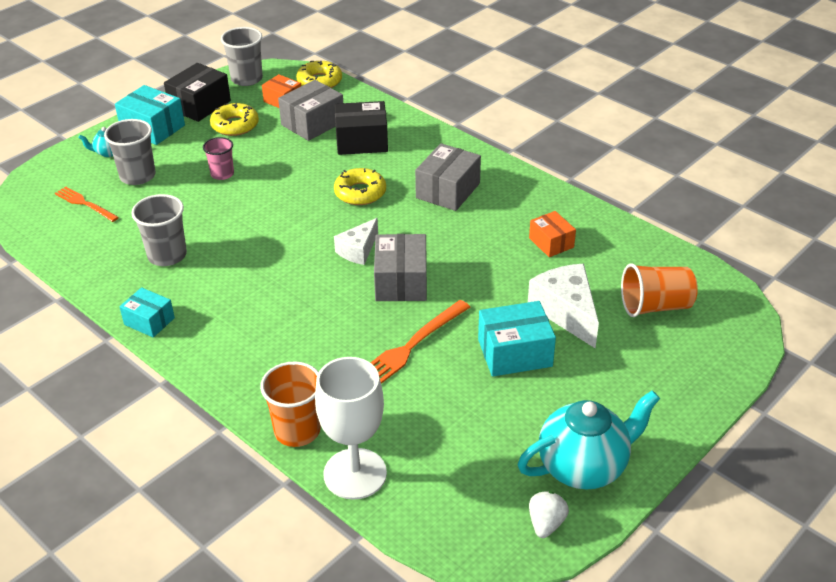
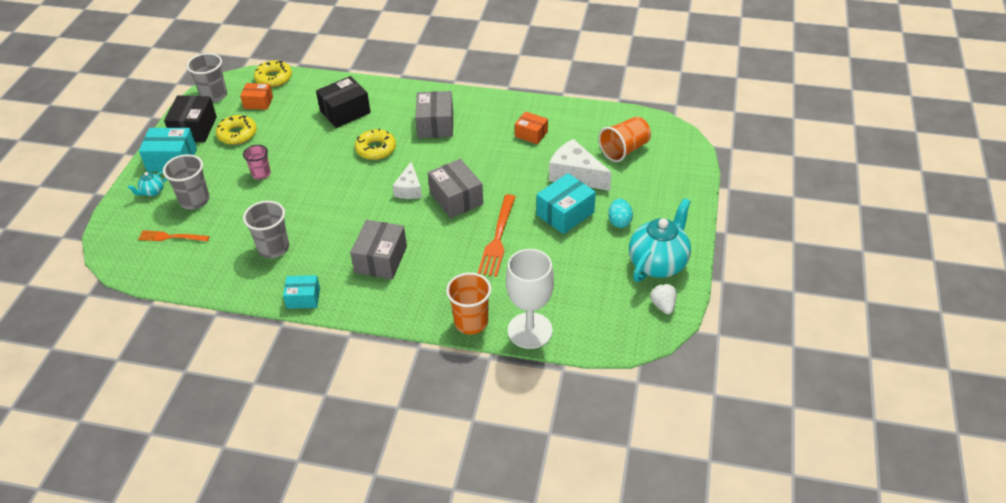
camera: 30 degrees left, 5 degrees up
(312, 123) = (296, 111): grey box -> grey box (381, 259)
(575, 391) = (619, 221): none -> turquoise egg

